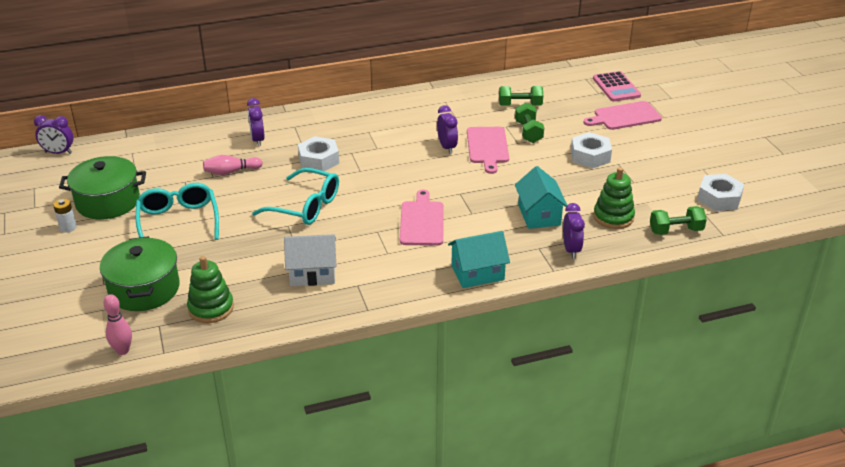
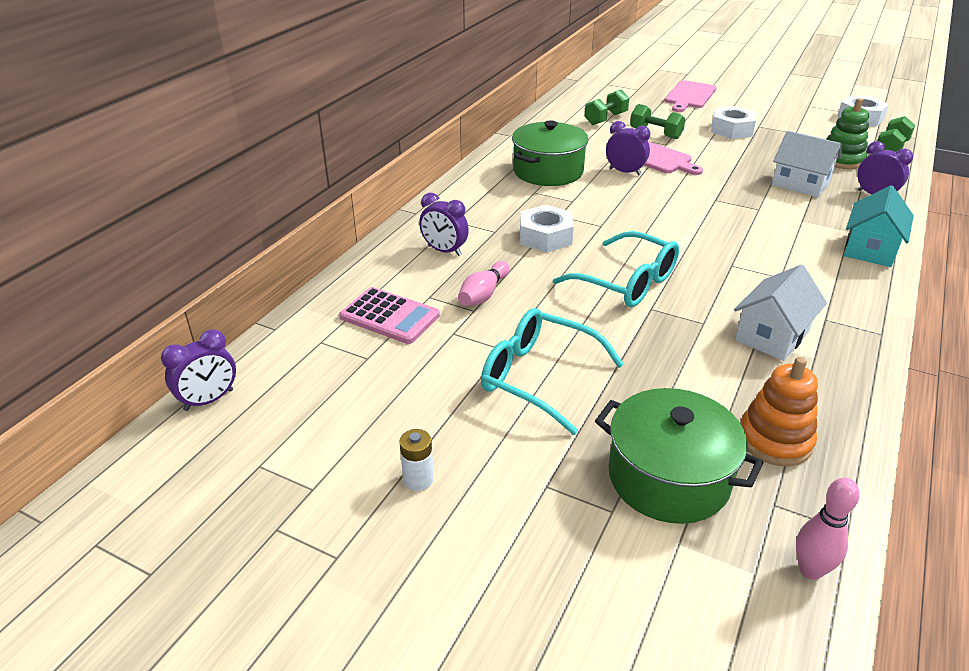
camera: 45 degrees left, 0 degrees up
(108, 202) = (406, 413): green pot -> green pot (548, 171)
(211, 308) = (774, 440): green stacking toy -> orange stacking toy
(305, 206) = (626, 282): turquoise glasses -> turquoise glasses turned 60 degrees clockwise
(422, 221) = (742, 236): pink cutting board -> none
(539, 215) = (800, 184): turquoise house -> white house
(616, 87) = (640, 81): pink calculator -> pink calculator (389, 316)

